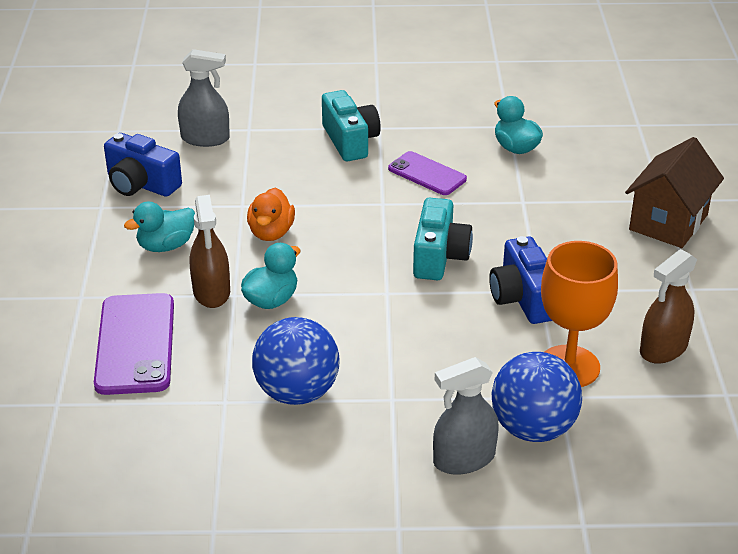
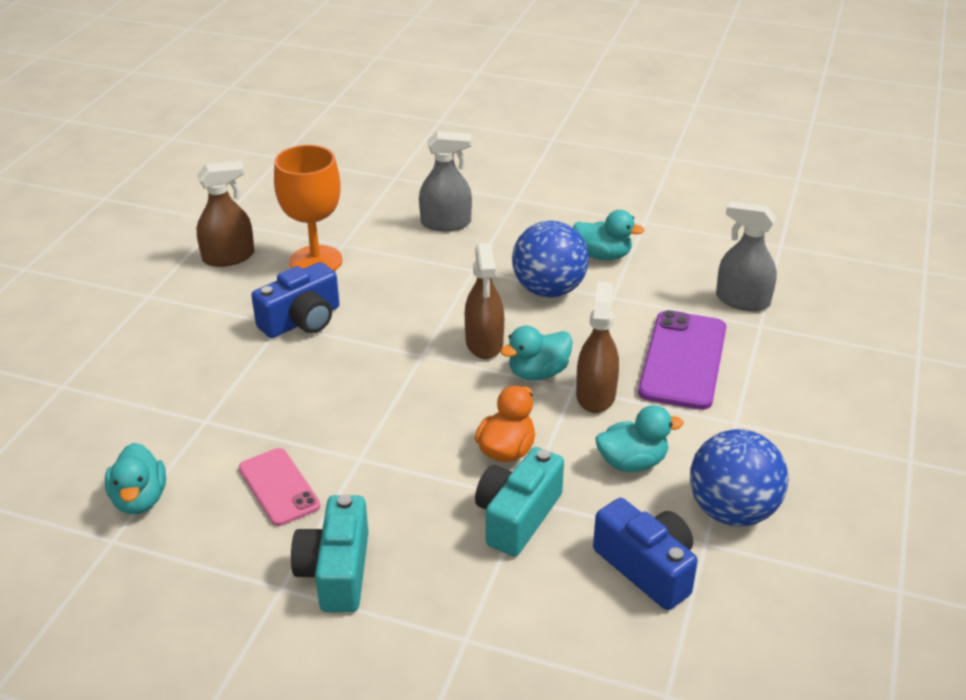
camera: 160 degrees left, 0 degrees up
(205, 138) = (536, 635): grey spray bottle -> grey spray bottle (742, 300)
(251, 457) = (603, 255): none -> turquoise duck
(335, 317) = (484, 343): none -> brown spray bottle
(427, 174) = (279, 487): purple phone -> pink phone
(439, 256) = (346, 378): turquoise camera -> turquoise camera (517, 516)
(523, 298) = (302, 320): blue camera -> blue camera turned 45 degrees clockwise
(533, 428) = (381, 230): blue ball -> blue ball (732, 511)
(668, 222) = (88, 360): brown house -> none

